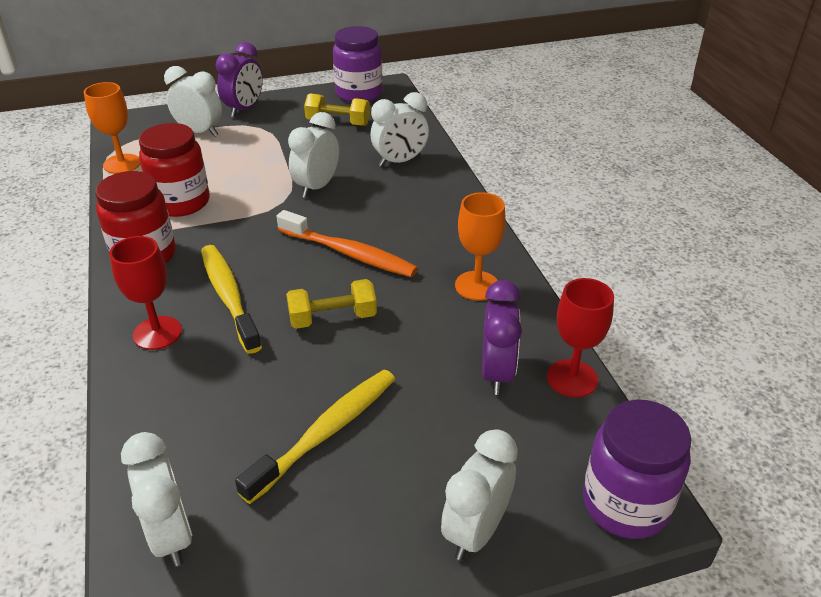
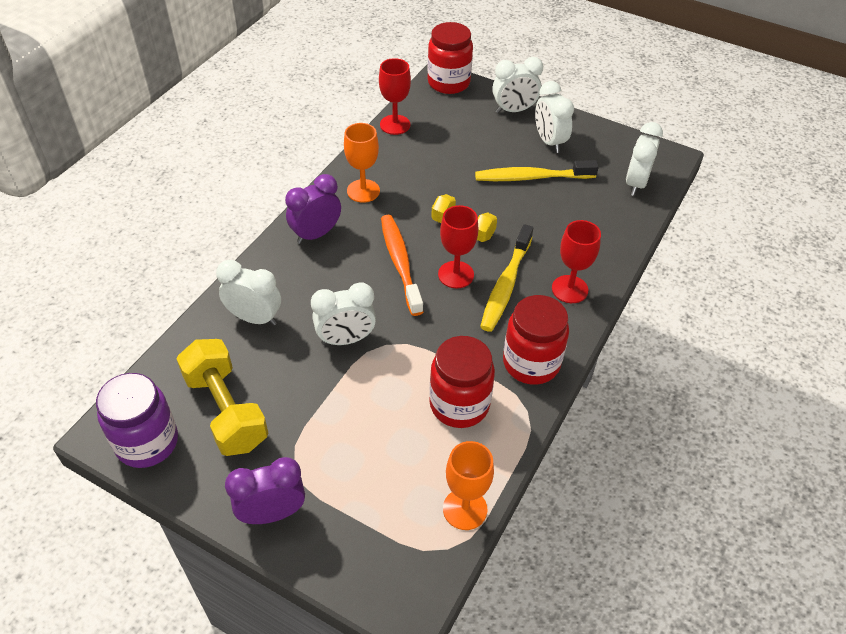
camera: 135 degrees left, 10 degrees up
(199, 132) = (353, 506): white clock -> white clock (549, 142)
(287, 275) = (456, 274): none -> red goblet
(338, 122) = (226, 410): yellow dumbbell -> yellow dumbbell, size x1.56
(496, 373) = (423, 148): purple clock -> purple clock (316, 234)
(625, 504) = (448, 83): purple jar -> red jar

